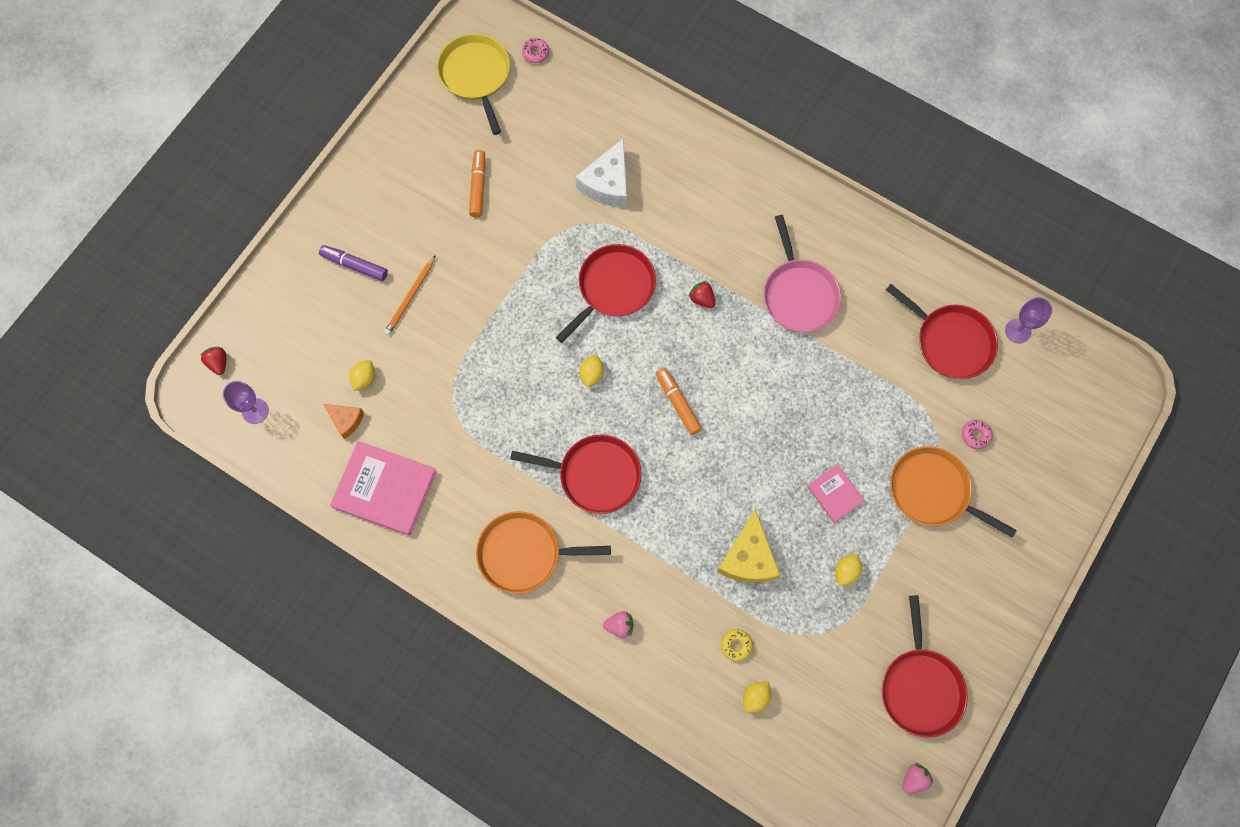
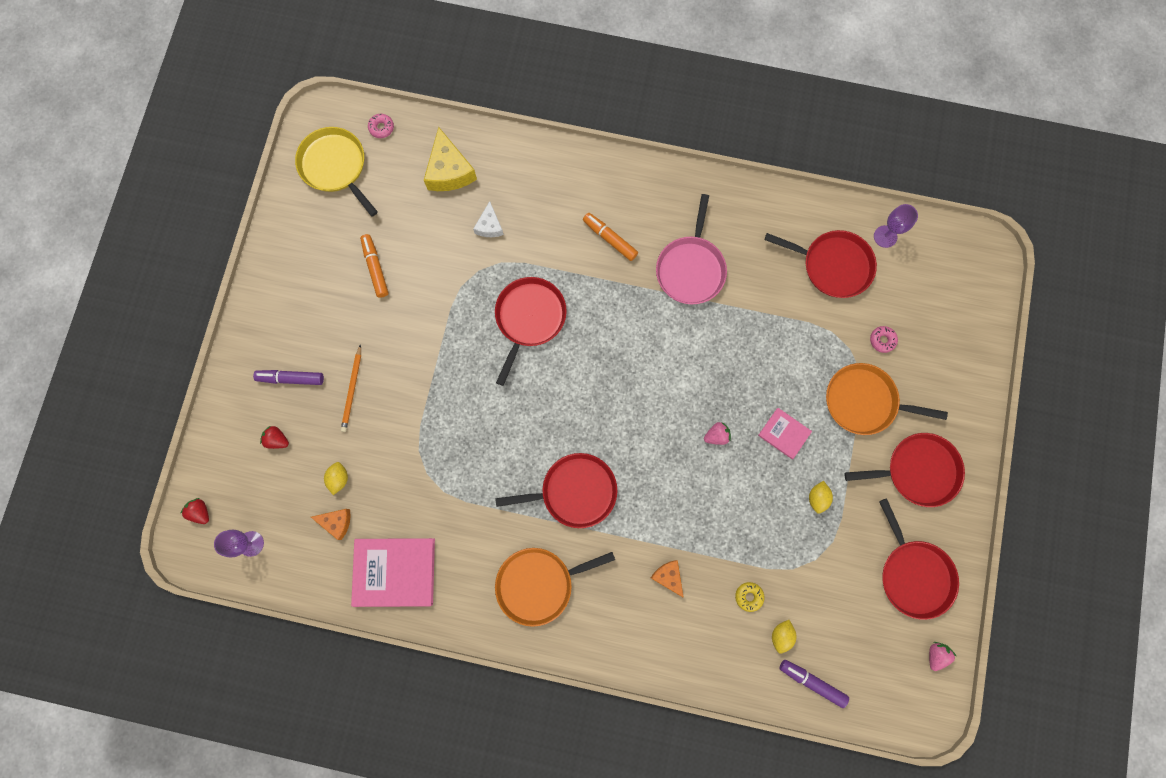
camera: 20 degrees left, 5 degrees up
(592, 374) = (538, 403): yellow lemon -> none
(608, 183) = (489, 226): white cheese -> white cheese, size x0.57
(619, 625) = (644, 616): pink strawberry -> pink strawberry (716, 435)
(659, 595) = (668, 577): none -> orange cheese
(678, 403) = (622, 402): orange marker -> orange marker (610, 239)
(702, 299) = (609, 301): red strawberry -> red strawberry (277, 439)
(748, 557) = (731, 516): yellow cheese -> yellow cheese (449, 171)
(770, 757) = (812, 682): none -> purple marker
(798, 294) = (690, 268): pink pan -> pink pan turned 45 degrees clockwise
(964, 582) = (917, 471): none -> red pan

